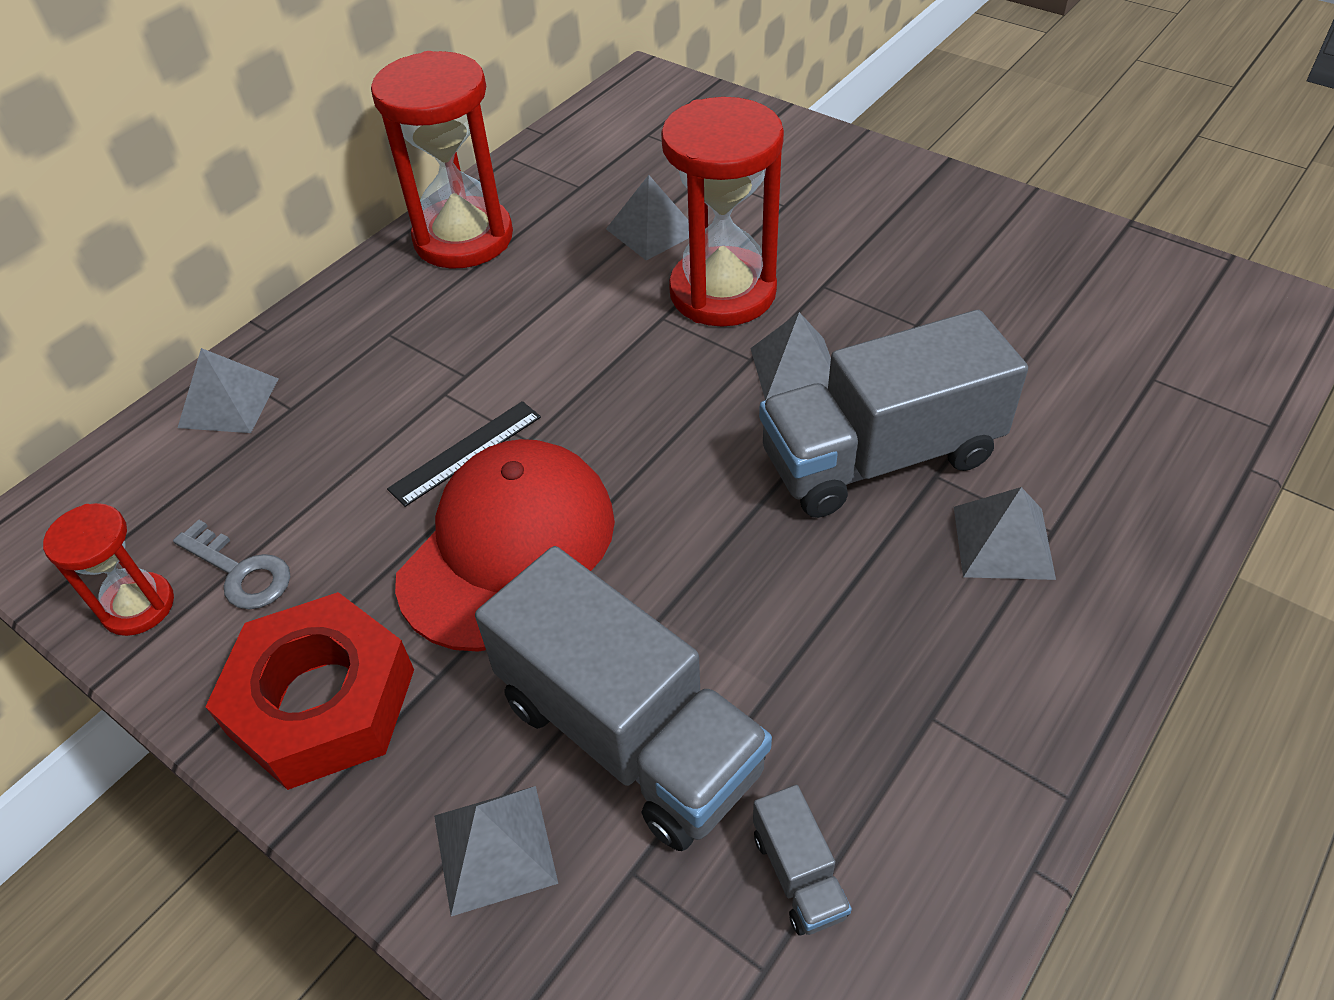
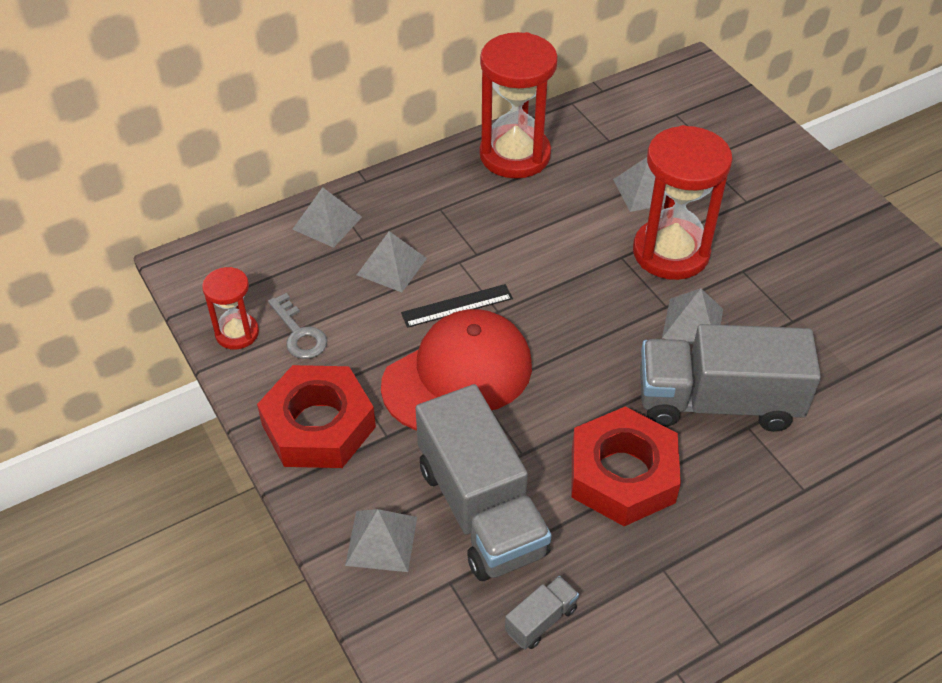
camera: 20 degrees right, 0 degrees up
(798, 874) = (541, 620): grey truck -> grey truck turned 135 degrees counterclockwise
(806, 602) = (622, 474): none -> red nut
(1003, 542) = (767, 485): grey pyramid -> grey pyramid (391, 266)

